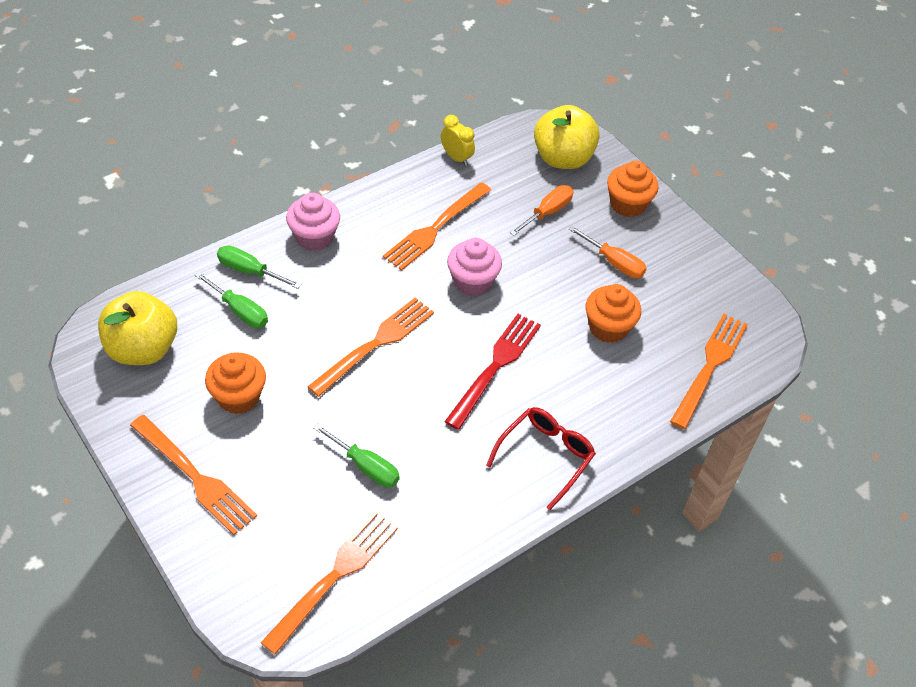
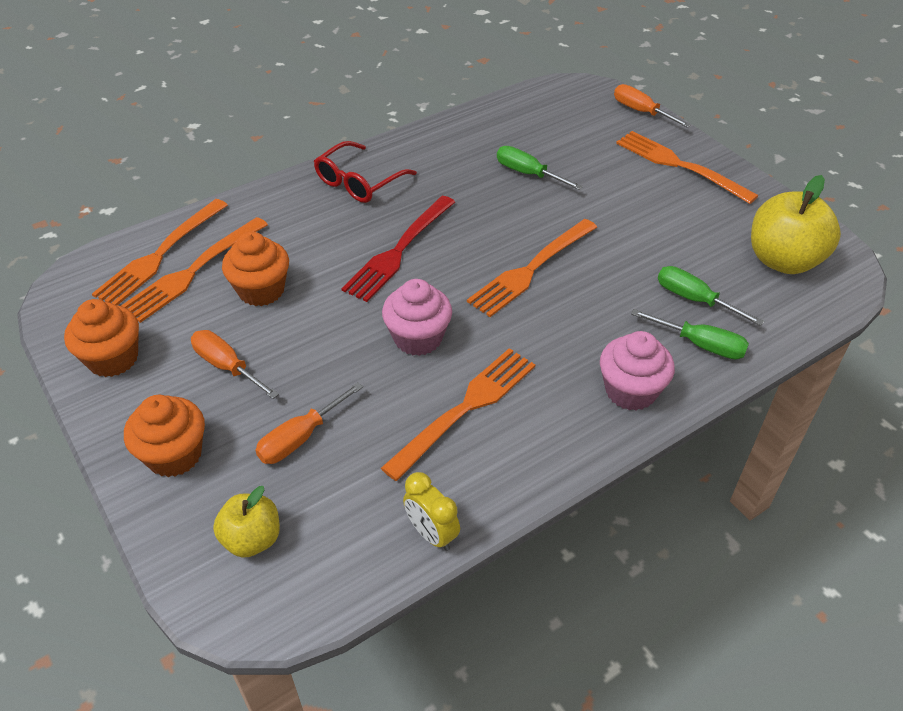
camera: 175 degrees left, 5 degrees down
(210, 576) = (641, 112): none -> orange screwdriver
(238, 397) = (664, 221): orange cupcake -> orange cupcake (113, 359)
(334, 576) = (543, 112): orange fork -> orange fork (193, 271)
(562, 158) = (252, 539): yellow apple -> yellow apple, size x0.59

